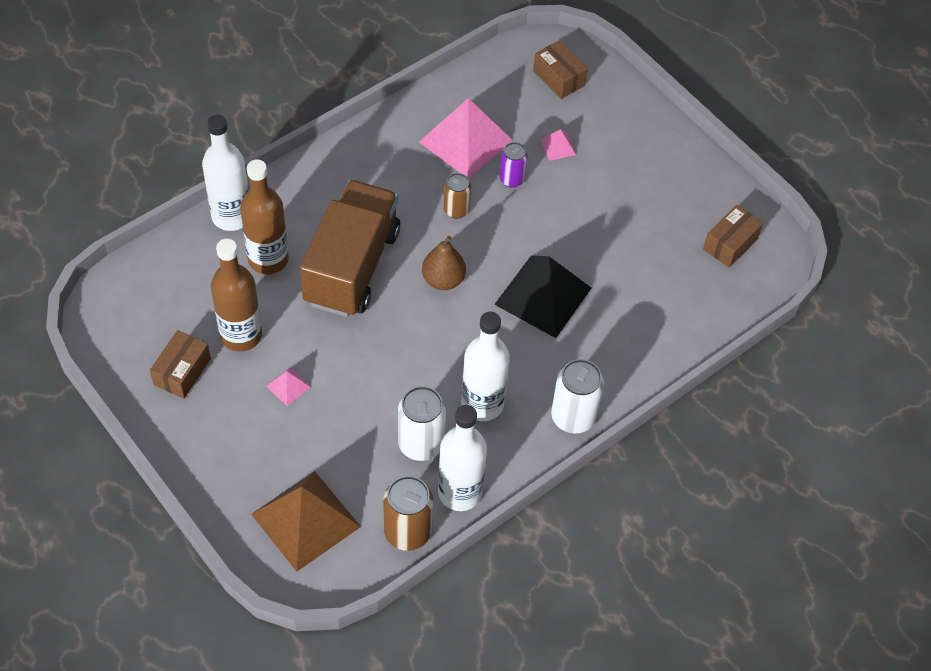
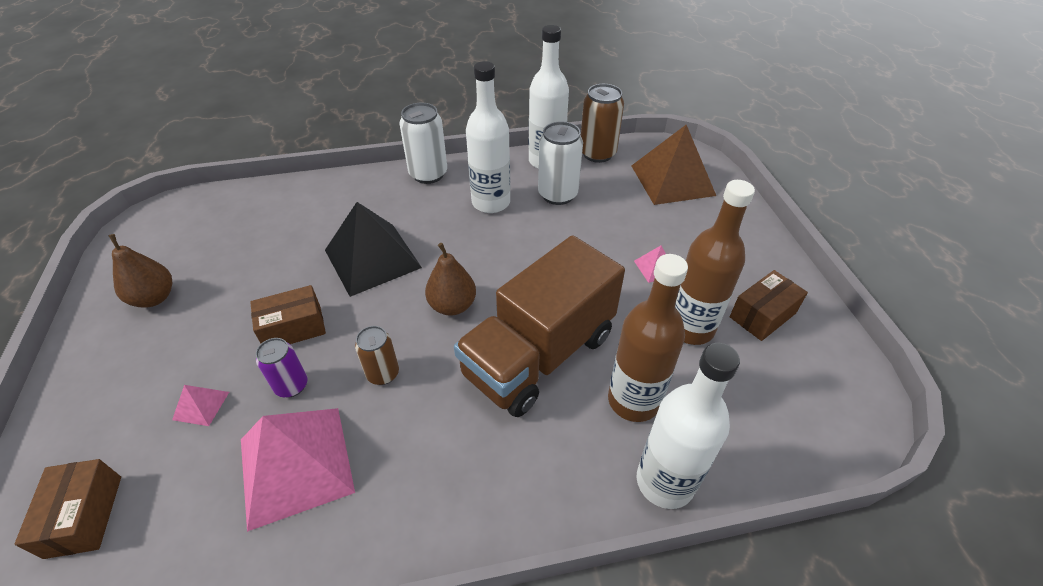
camera: 150 degrees left, 10 degrees down
(678, 195) = (154, 298): none -> brown pear
(730, 244) = (170, 240): brown box -> brown box (293, 328)

